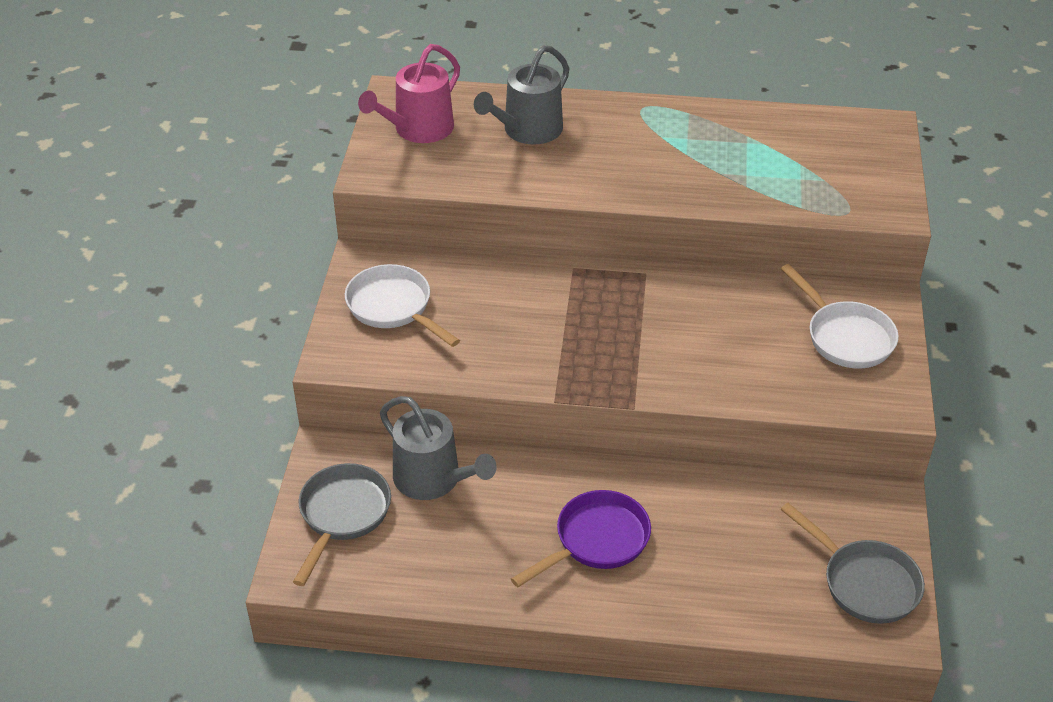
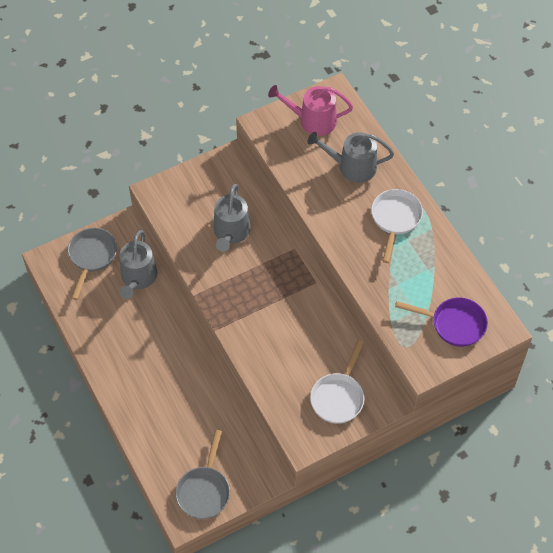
camera: 55 degrees right, 15 degrees up
(342, 515) = (92, 257): grey pan -> grey pan turned 60 degrees counterclockwise
(393, 308) = (205, 192): white pan -> white pan (395, 219)
(486, 314) = (231, 232): none -> grey watering can
(596, 541) = (149, 364): purple pan -> purple pan (454, 324)

